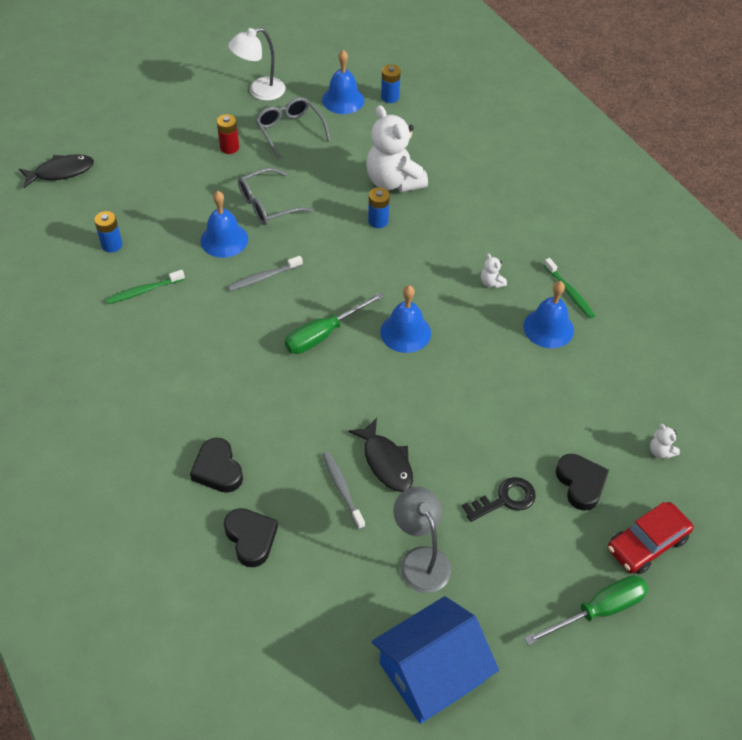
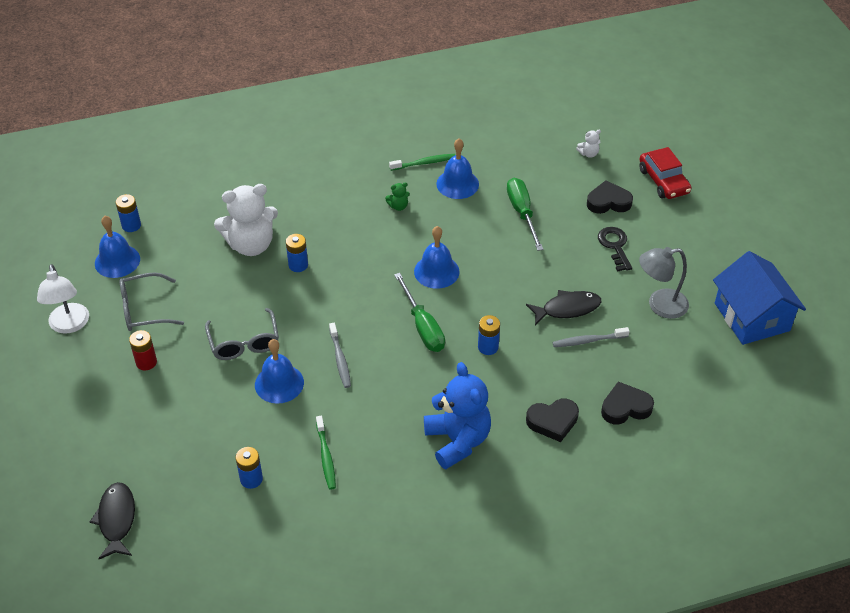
camera: 75 degrees left, 5 degrees down
(178, 389) = (457, 441): none -> blue teddy bear
(309, 395) = (488, 347): none -> blue battery
(491, 283) = (398, 206): white teddy bear -> green teddy bear
(598, 610) = (712, 219): green screwdriver -> green screwdriver (522, 213)

